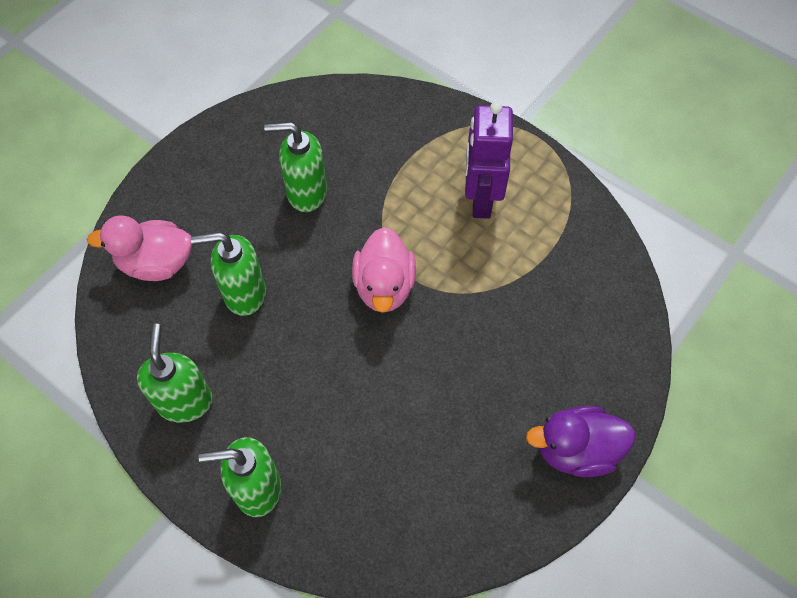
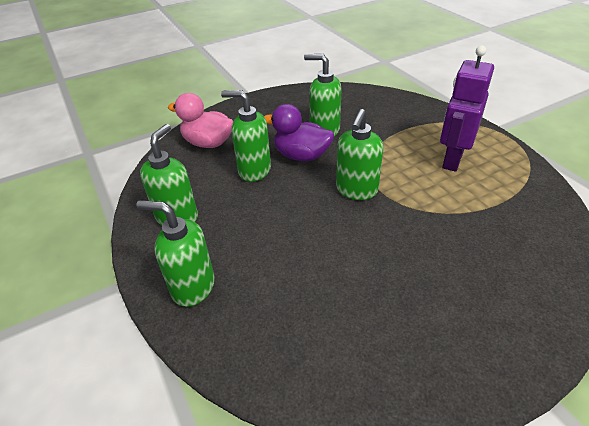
camera: 25 degrees right, 20 degrees down
(384, 286) = (356, 190): pink duck -> green soap dispenser
(576, 450) = (492, 352): purple duck -> purple duck (301, 156)

